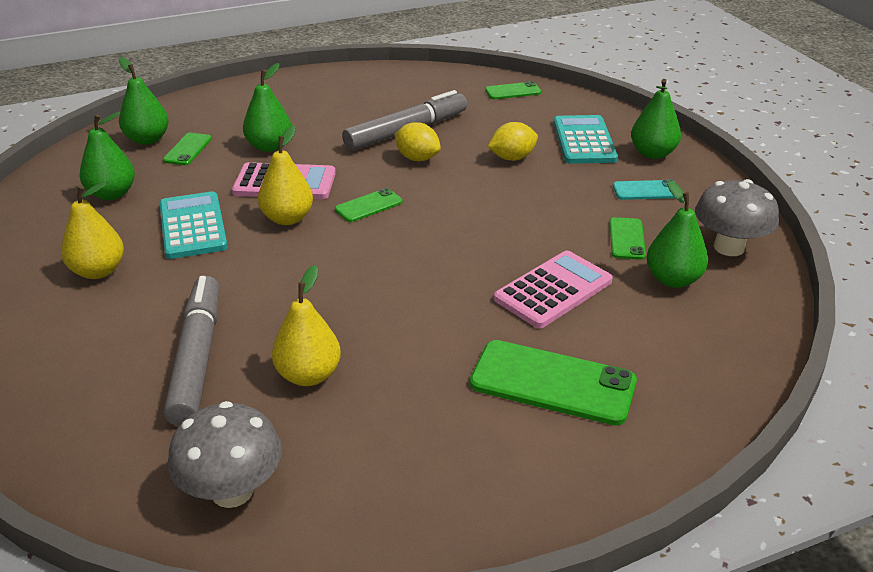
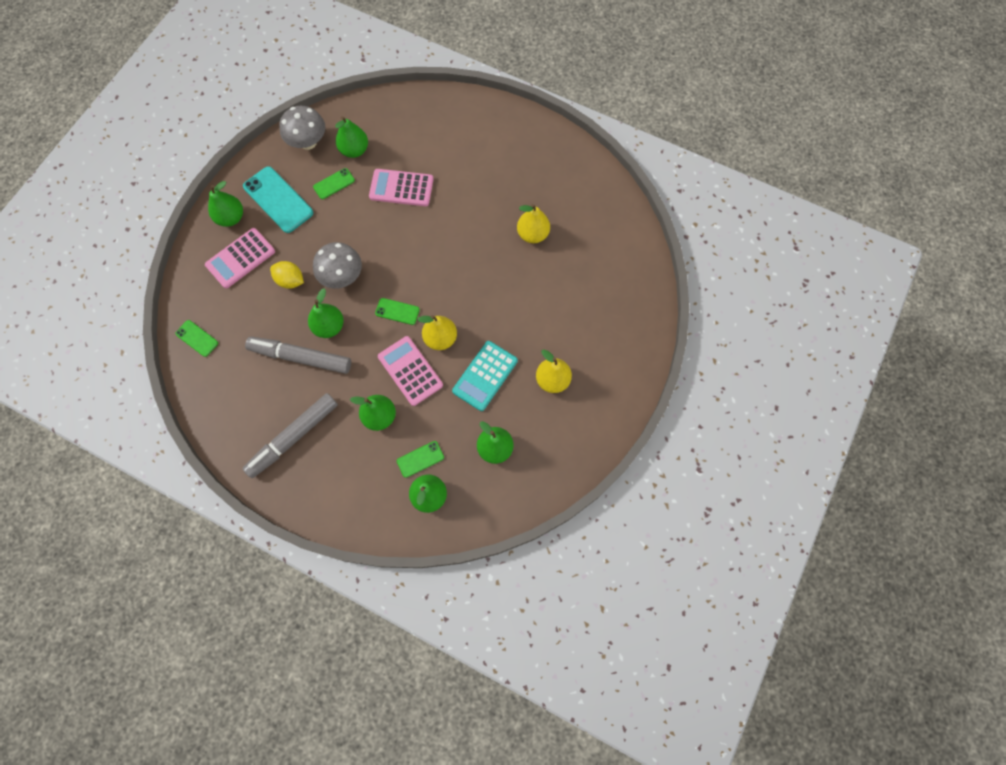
camera: 130 degrees left, 35 degrees up
(197, 358) = (561, 281): grey marker -> grey marker (293, 437)
(232, 491) = (603, 210): grey mushroom -> grey mushroom (342, 276)
(417, 158) = (329, 326): yellow lemon -> green pear
(552, 383) = (462, 153): green phone -> none
(584, 141) = (240, 258): turquoise calculator -> pink calculator
(646, 190) = (278, 200): turquoise phone -> turquoise phone, size x1.89

